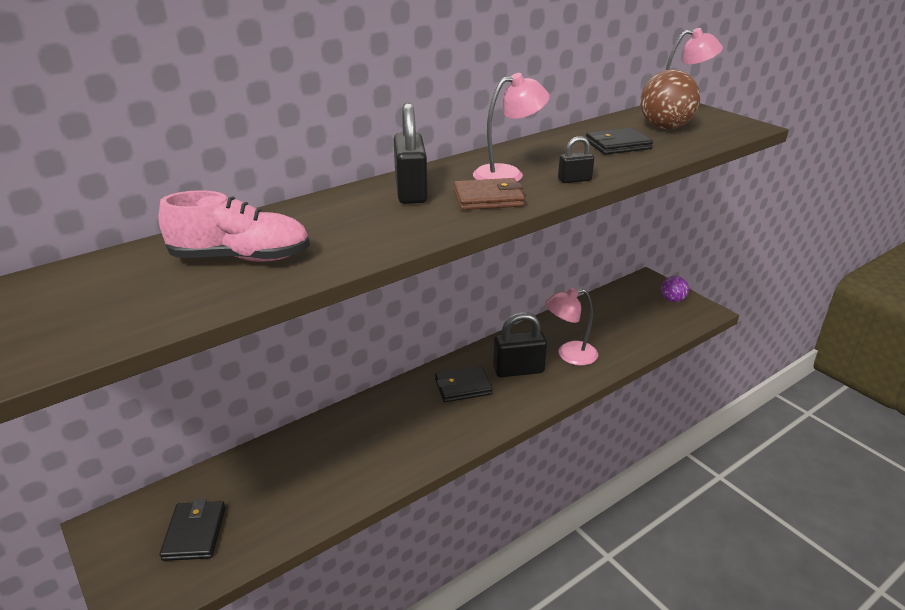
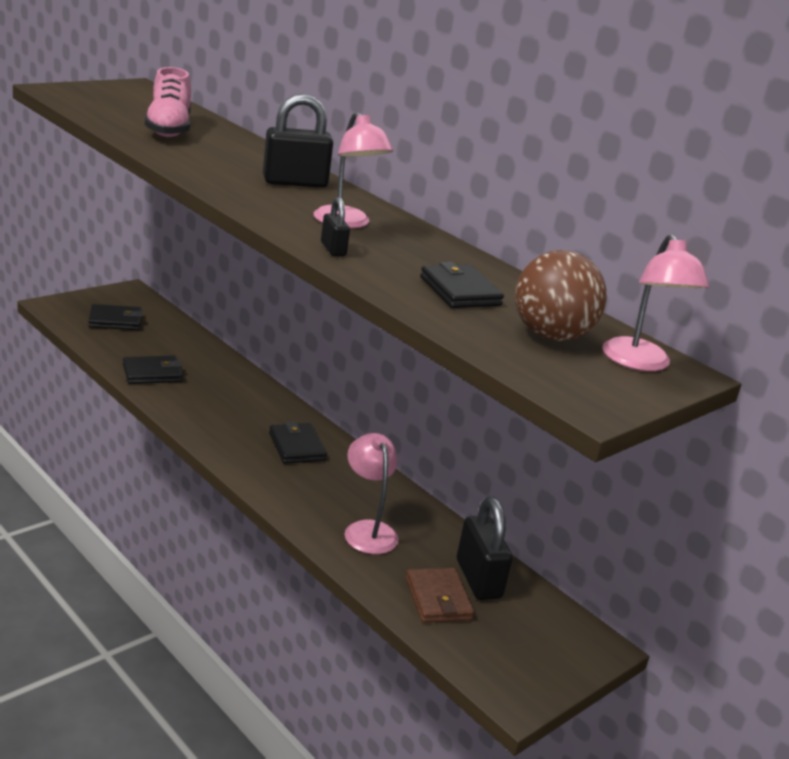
camera: 80 degrees right, 5 degrees down
(334, 488) = (152, 373): none -> black wallet
(488, 198) = (279, 207): brown wallet -> brown wallet (438, 599)
(518, 370) = (331, 487): black padlock -> black padlock (478, 579)
(672, 300) = (540, 662): purple ball -> none

